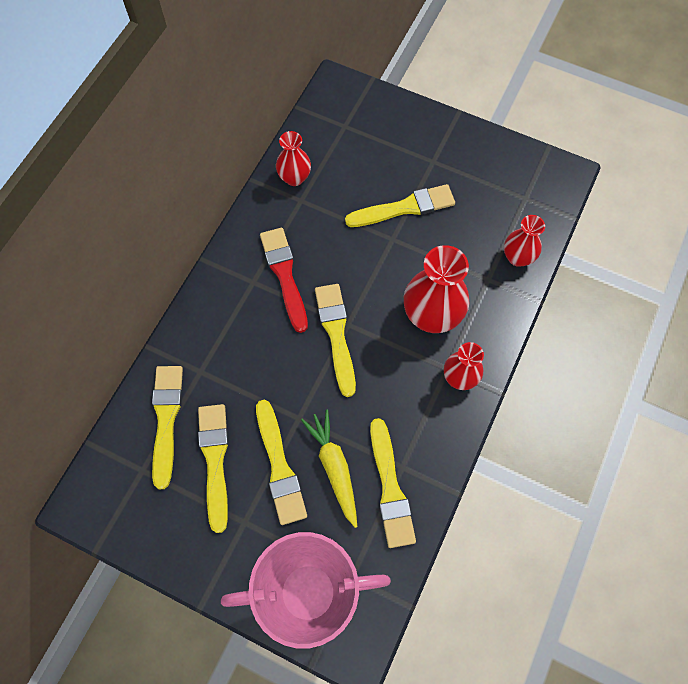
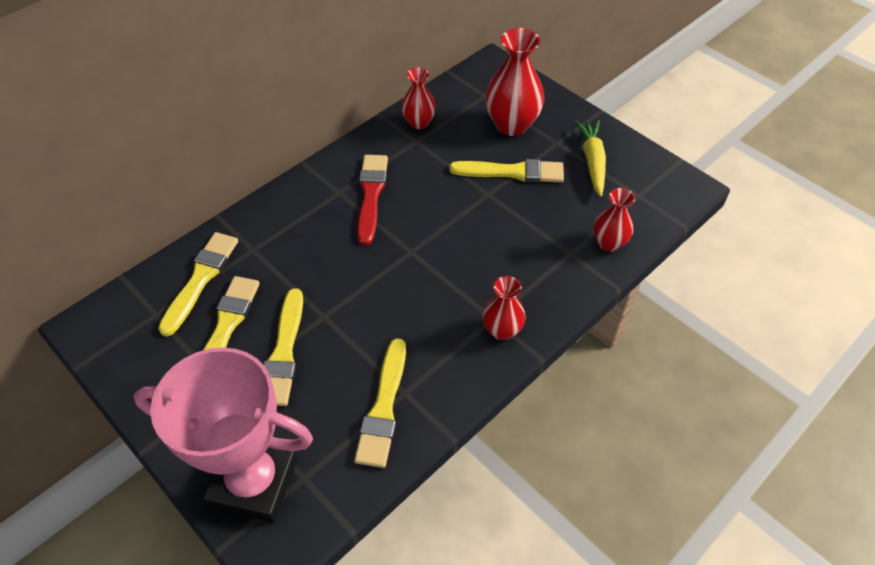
camera: 20 degrees right, 15 degrees down
(334, 467) = (336, 370): yellow carrot -> yellow carrot (592, 161)
(336, 334) = (395, 256): yellow brush -> none
(431, 315) = (498, 268): red vase -> red vase (511, 125)

